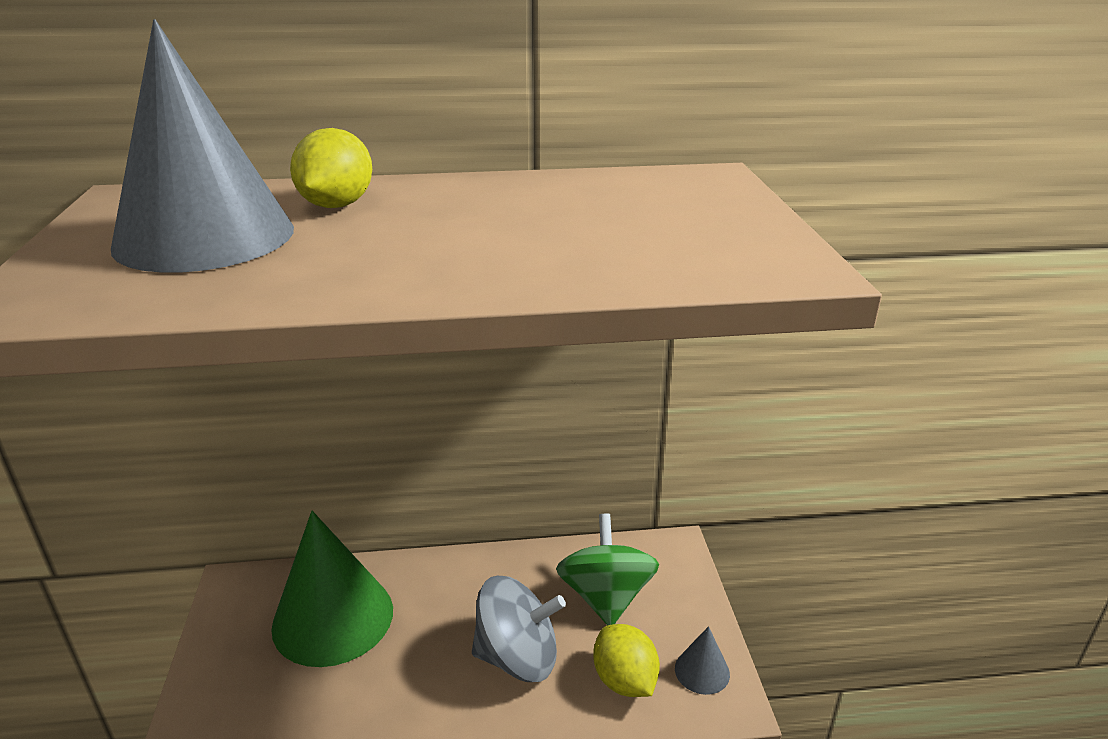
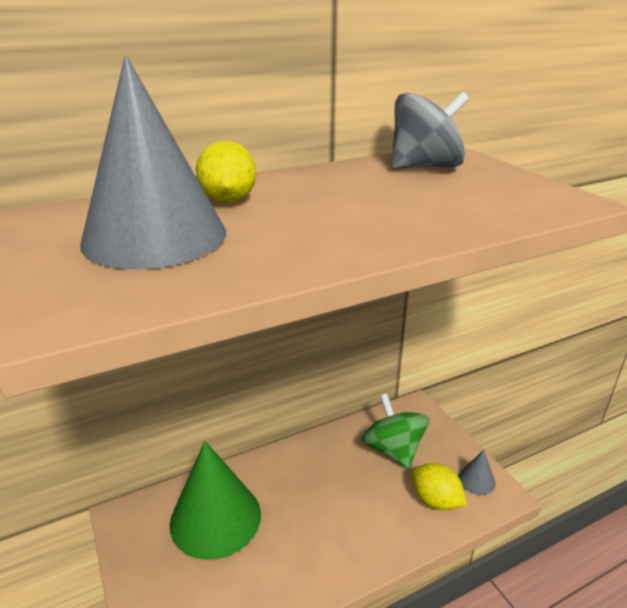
camera: 20 degrees left, 0 degrees up
(518, 657) = (360, 506): grey spinning top -> grey spinning top (425, 167)

